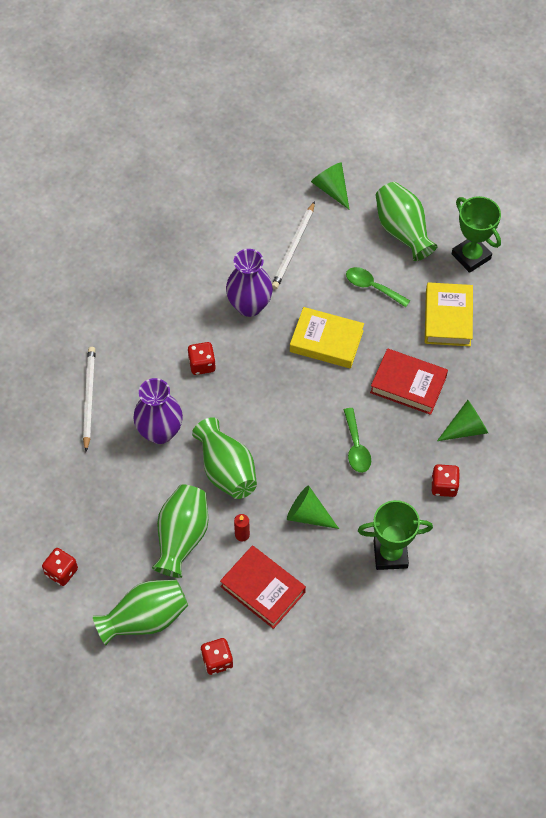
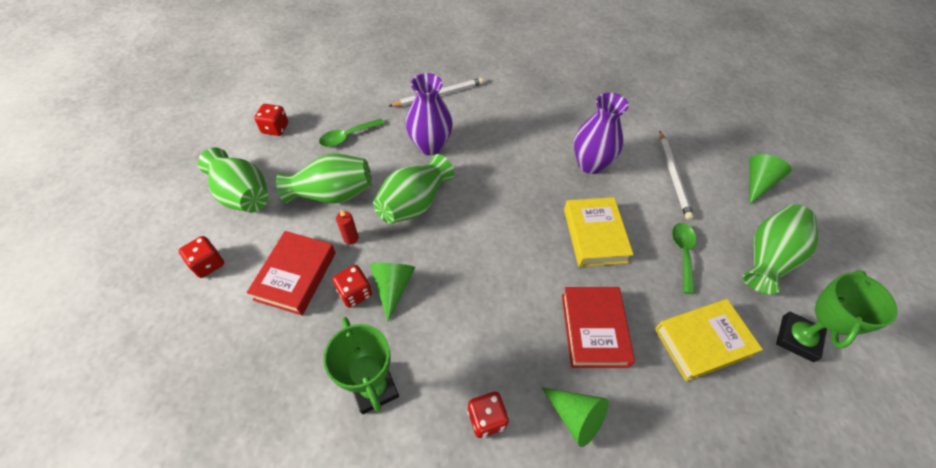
camera: 65 degrees right, 5 degrees down
(202, 364) = (510, 151): red dice -> red dice (355, 293)
(294, 247) = (673, 176): white pencil -> white pencil turned 90 degrees counterclockwise
(356, 447) = (491, 304): green spoon -> green spoon (348, 136)

